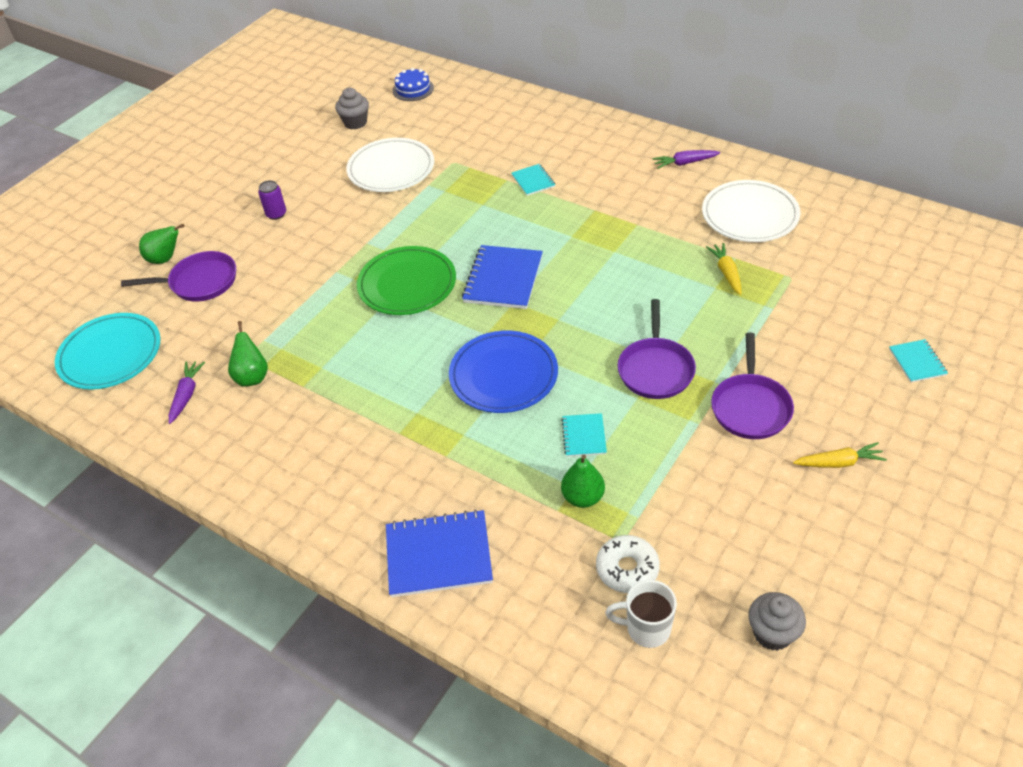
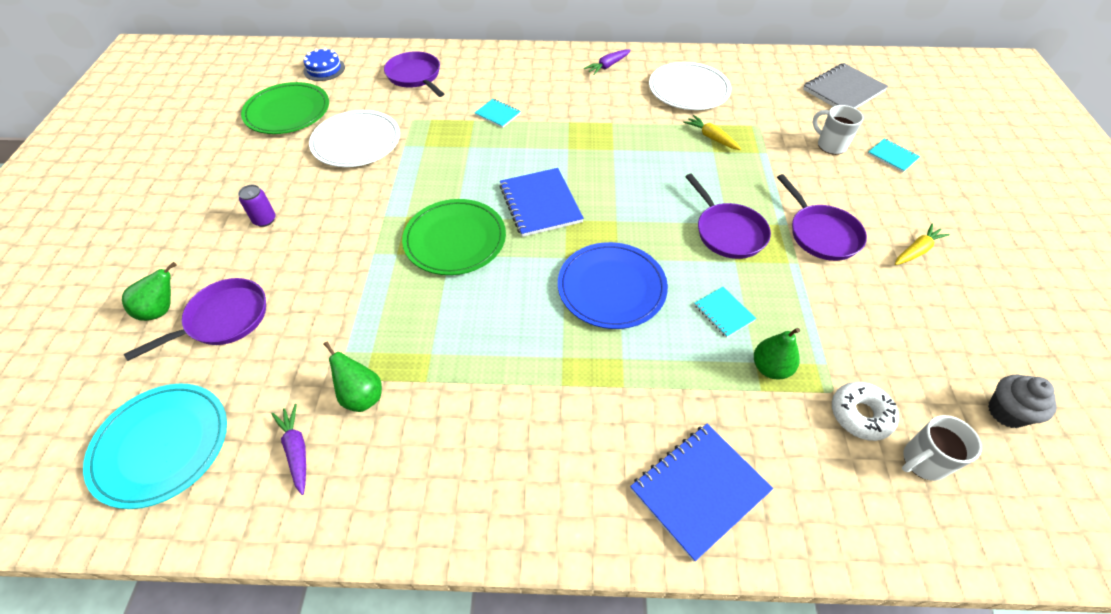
camera: 35 degrees left, 5 degrees up
(355, 123) = (287, 112): grey cupcake -> green plate
(487, 119) = (415, 76): none -> purple pan
(854, 325) = (830, 145): none -> white mug
(936, 271) = (843, 90): none -> grey notebook

